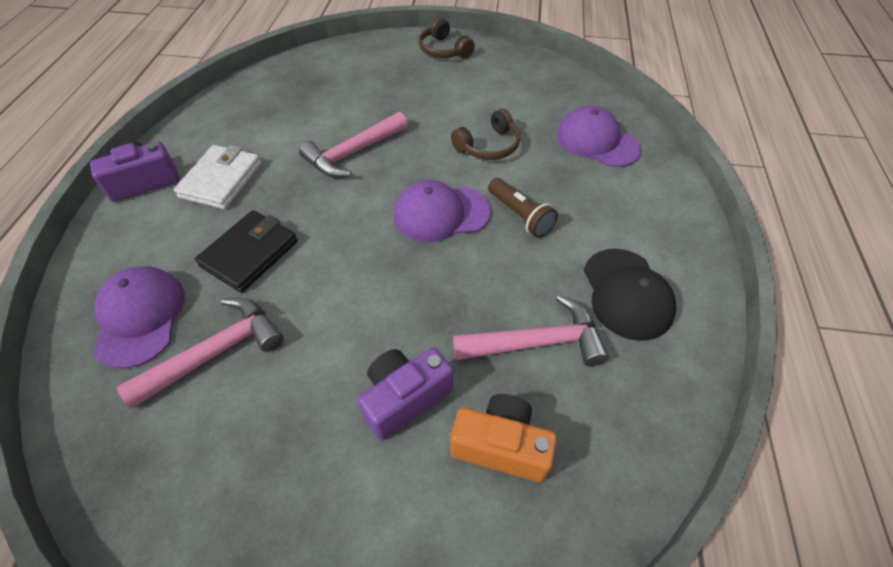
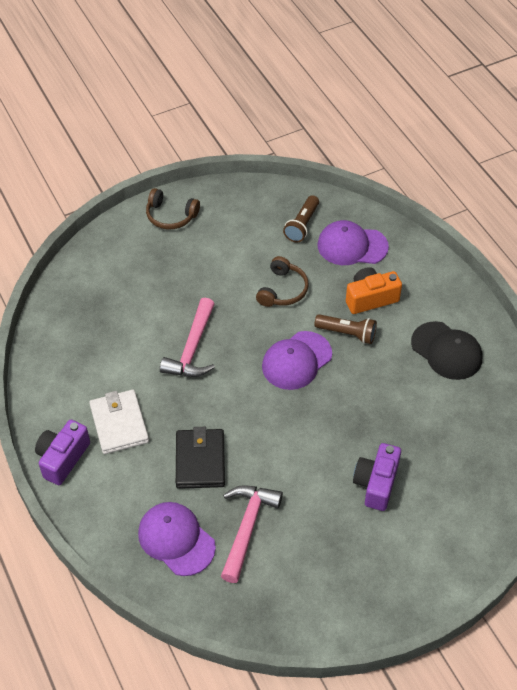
camera: 35 degrees left, 0 degrees up
(501, 446) = (444, 475): orange camera -> orange camera (370, 298)
(537, 342) = (420, 410): pink hammer -> none
(559, 104) = (302, 225): none -> brown flashlight

